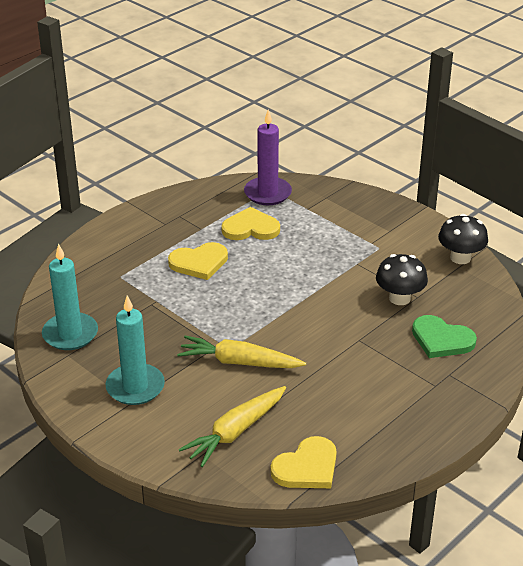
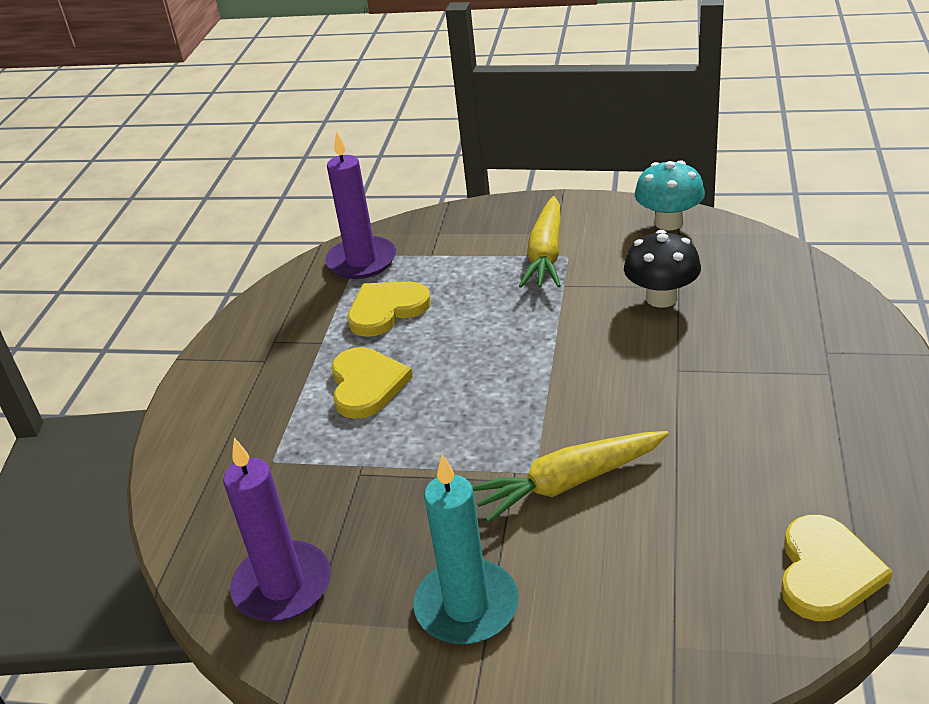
camera: 30 degrees left, 0 degrees up
(70, 334) = (282, 586): turquoise candle -> purple candle
(199, 263) = (366, 385): yellow heart -> yellow heart turned 45 degrees counterclockwise
(235, 432) = (679, 583): yellow carrot -> yellow carrot (546, 254)
(441, 339) = (766, 318): green heart -> none
(460, 258) = (669, 222): black mushroom -> turquoise mushroom

